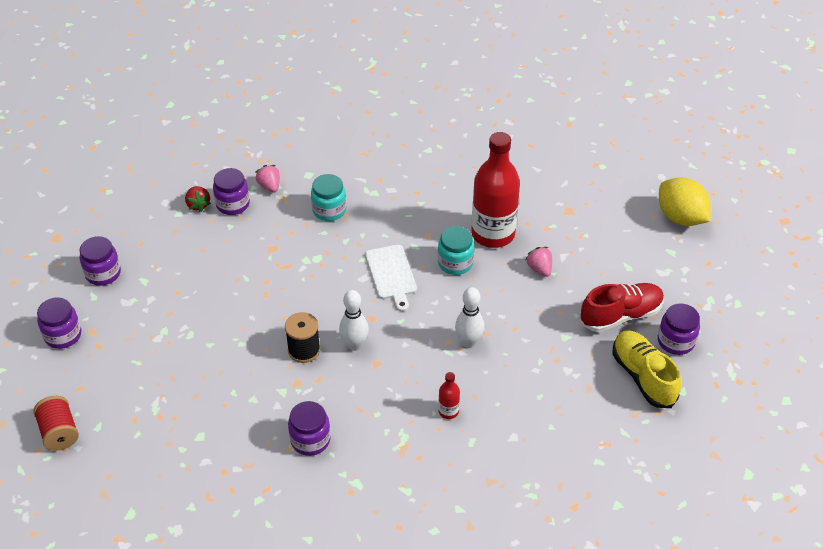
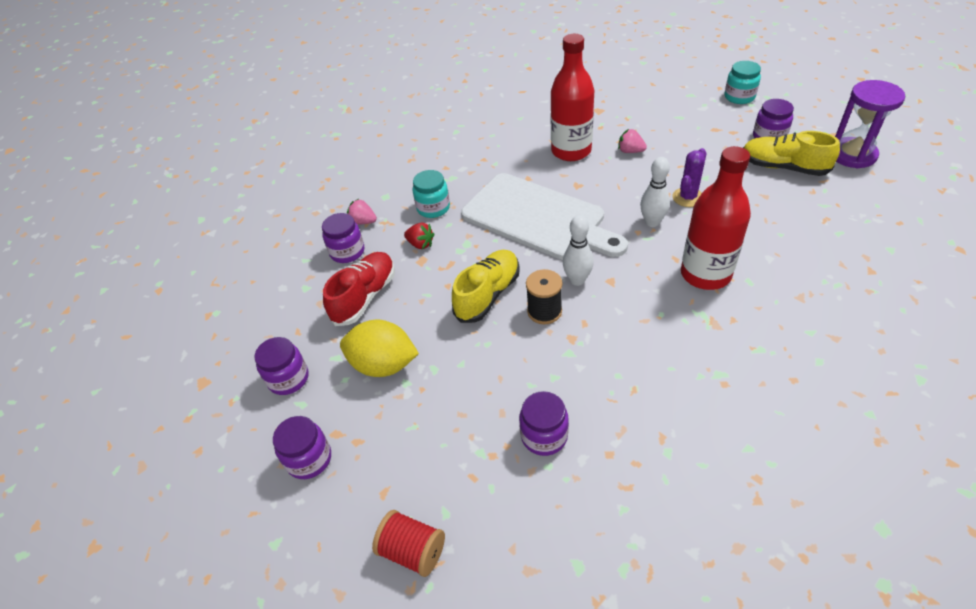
camera: 35 degrees left, 0 degrees up
(198, 205) = (316, 271): red strawberry -> red strawberry (420, 244)
(283, 309) = (488, 295): none -> yellow shoe
(310, 440) = (641, 371): purple jar -> purple jar (544, 436)
(391, 275) = (537, 218): white cutting board -> white cutting board, size x2.02
(448, 411) = (705, 274): red bottle -> red bottle, size x2.42
(455, 263) = (571, 182): turquoise jar -> turquoise jar (739, 97)
(525, 343) = (687, 197): none -> purple cactus
(620, 315) = (717, 144): red shoe -> red shoe (365, 297)
(680, 217) = (668, 76): yellow lemon -> yellow lemon (383, 365)
(721, 411) = (852, 155): none -> purple hourglass

